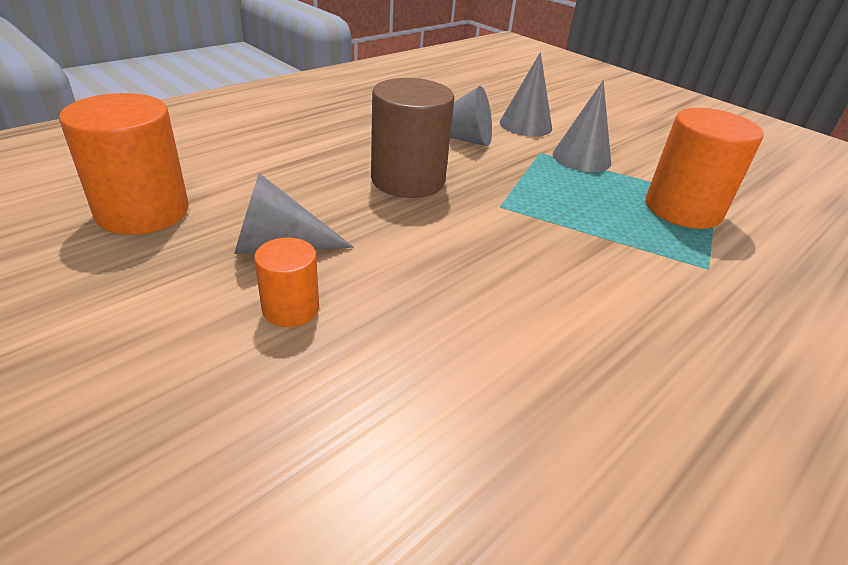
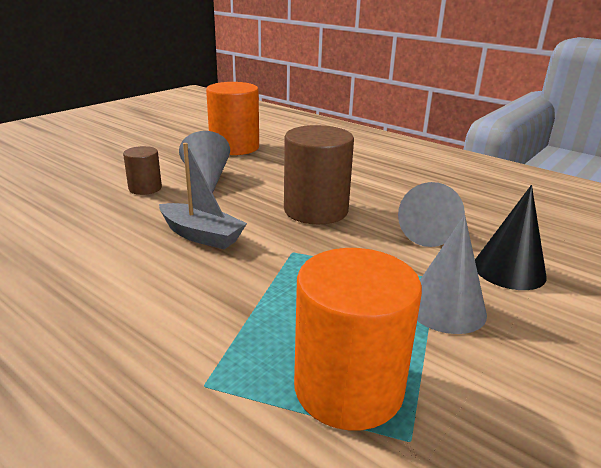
camera: 85 degrees right, 10 degrees down
(290, 308) = (145, 188): orange cylinder -> brown cylinder
(464, 258) = (201, 235): none -> grey boat
(525, 125) = (509, 270): grey cone -> black cone

